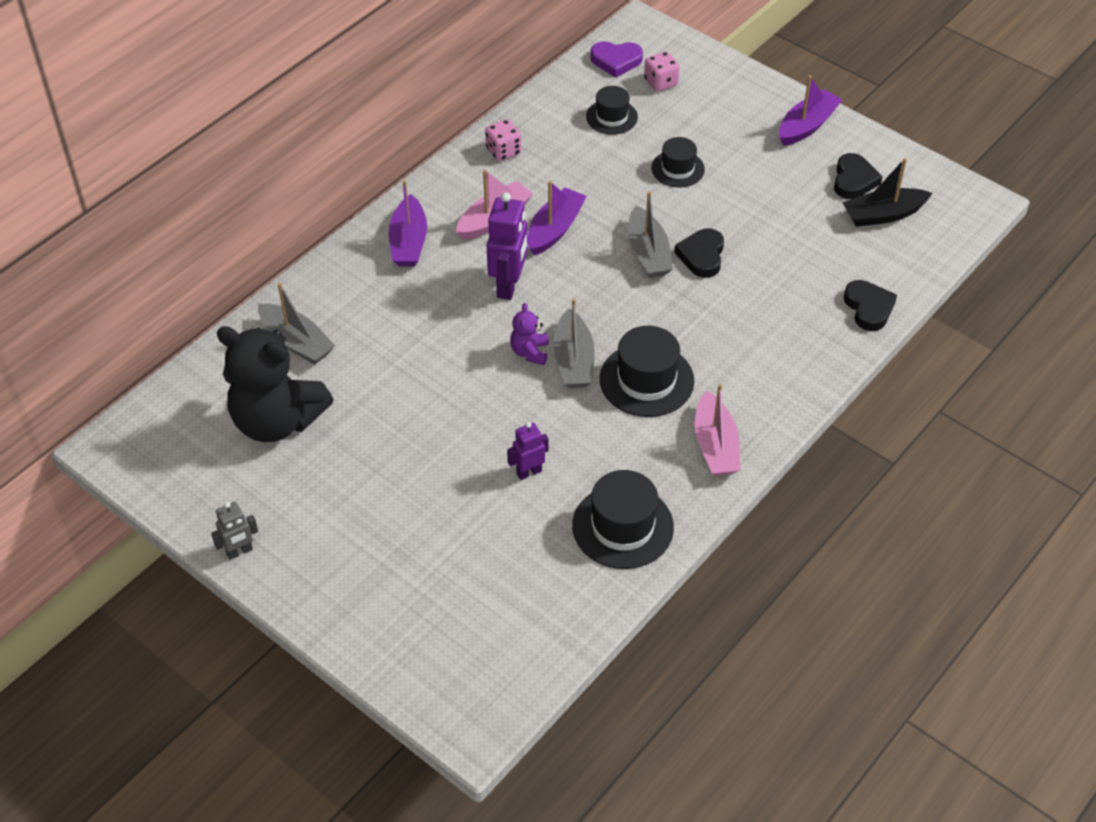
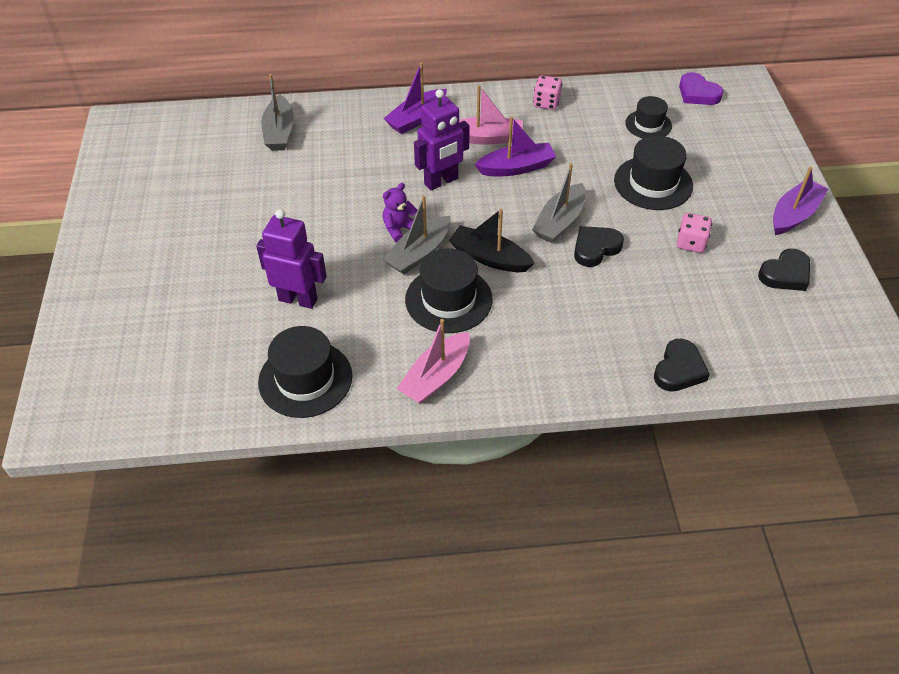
camera: 45 degrees right, 0 degrees up
(239, 551) = (93, 221): grey robot -> none
(277, 420) = (210, 166): black teddy bear -> none
(529, 472) = (298, 299): purple robot -> purple robot, size x1.73
(661, 82) = (713, 124): pink dice -> pink dice (691, 243)
(677, 169) = (653, 183): black hat -> black hat, size x1.59
(807, 126) = (794, 215): purple boat -> purple boat turned 45 degrees counterclockwise
(883, 215) = (779, 313): black boat -> black boat (489, 258)

